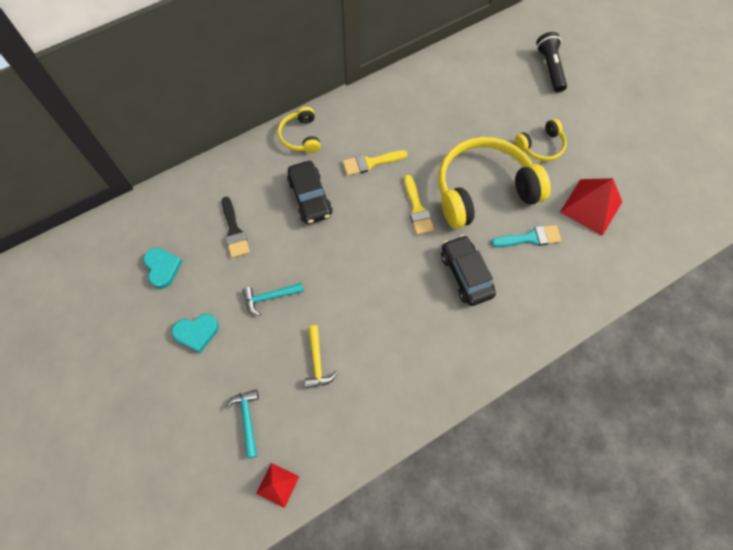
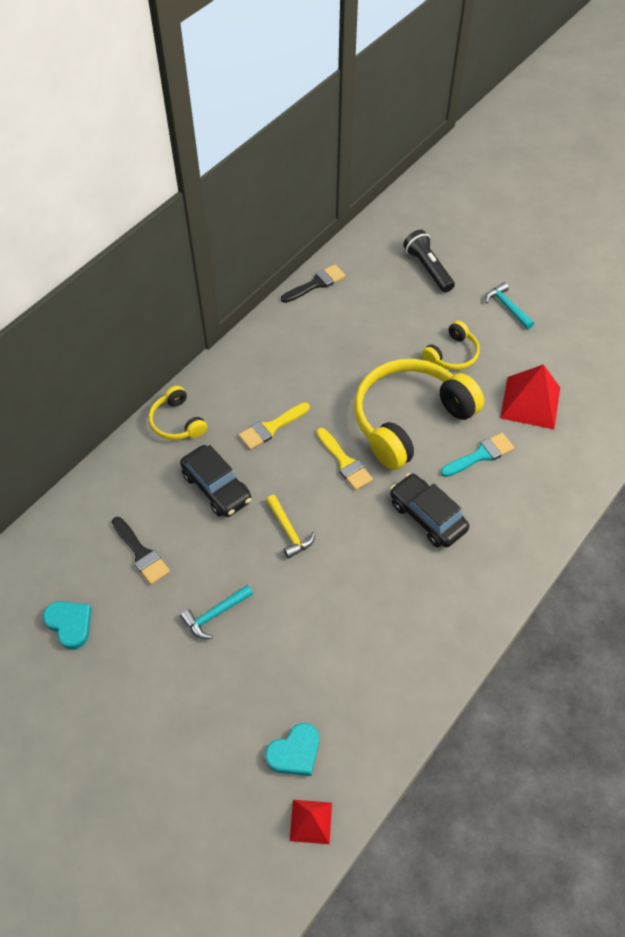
camera: 20 degrees left, 10 degrees down
(197, 333) = (143, 684): turquoise heart -> turquoise heart (295, 752)
(247, 419) = (245, 761): turquoise hammer -> turquoise hammer (507, 307)
(317, 361) = (300, 667): yellow hammer -> yellow hammer (288, 531)
(452, 55) = (316, 284): none -> black brush

